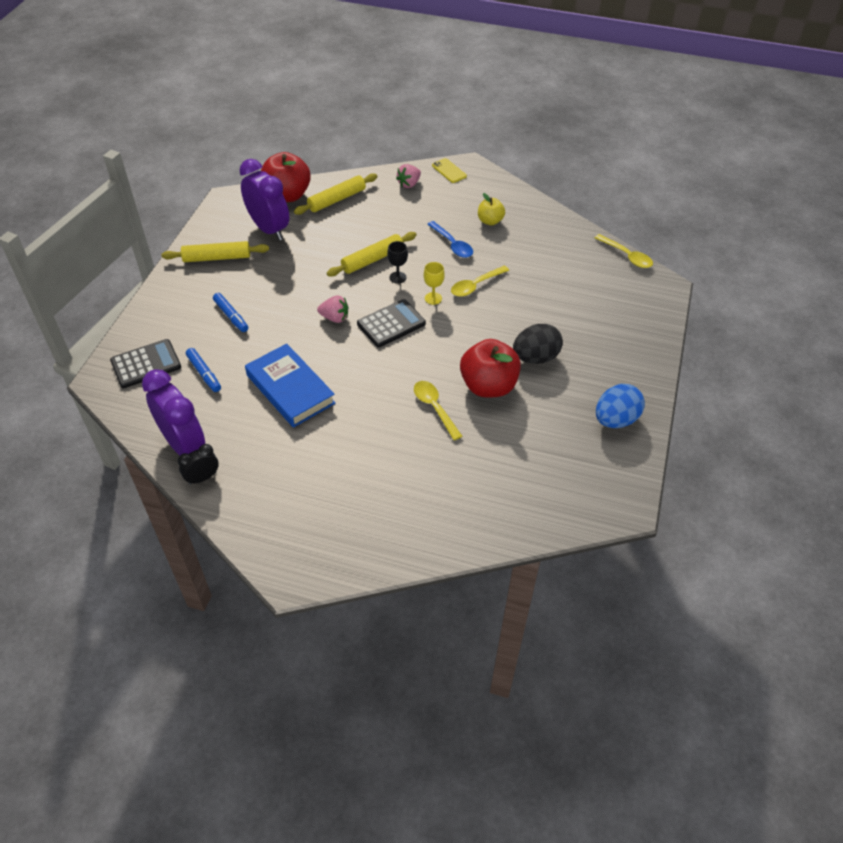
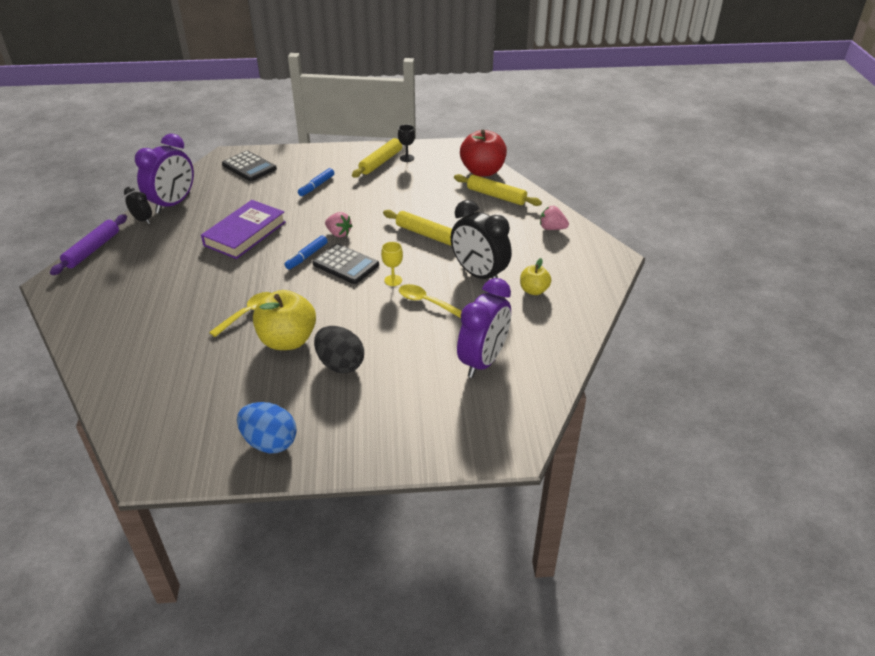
camera: 70 degrees right, 10 degrees down
(204, 373) = (248, 192): blue marker -> blue marker (306, 256)
(217, 258) = (381, 162): yellow rolling pin -> yellow rolling pin turned 60 degrees clockwise
(240, 532) = (92, 250): none -> purple rolling pin
(269, 229) = (432, 174): purple clock -> purple clock (483, 361)
(290, 389) = (245, 233): blue book -> purple book
(335, 318) = (338, 233): pink strawberry -> pink strawberry turned 45 degrees counterclockwise
(397, 277) = (410, 253): black goblet -> black goblet (407, 158)
(449, 171) = (594, 247): yellow phone -> none
(452, 245) = (479, 274): blue spoon -> black clock
(488, 386) = (287, 340): red apple -> yellow apple
(627, 256) = (548, 406): yellow spoon -> none

